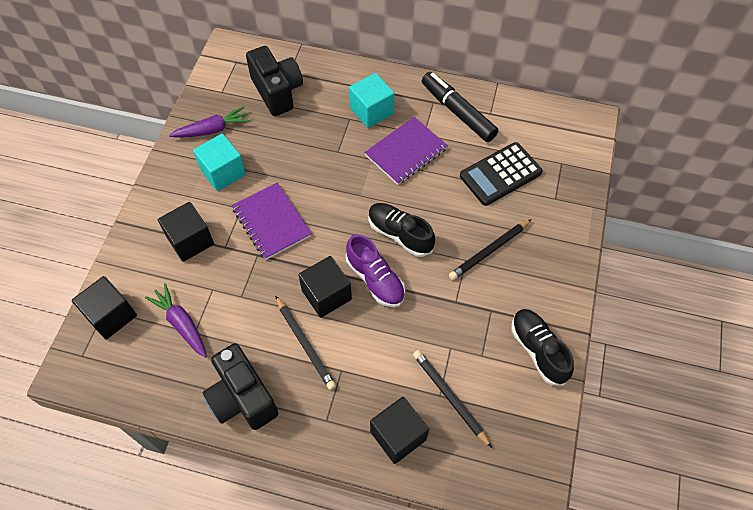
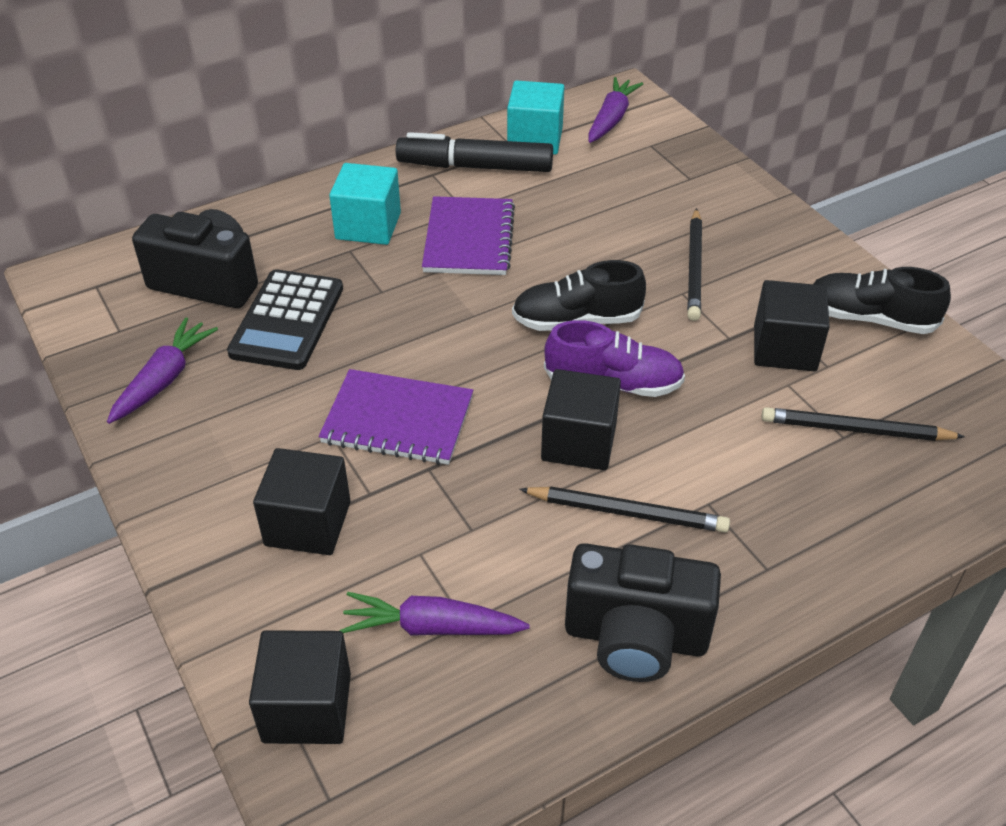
camera: 45 degrees left, 15 degrees down
(223, 172) = (248, 415): turquoise cube -> turquoise cube (535, 139)
(398, 435) = (862, 512): black cube -> black cube (784, 348)
(500, 174) = (604, 193): black calculator -> black calculator (287, 321)
(561, 131) = (611, 119): none -> purple carrot

